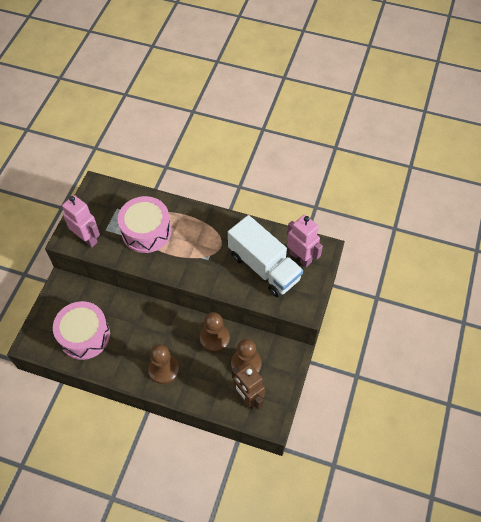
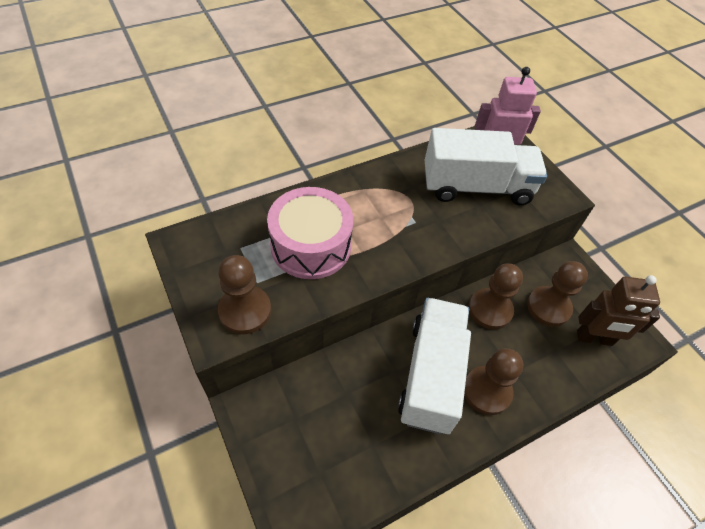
camera: 50 degrees left, 5 degrees down
(84, 336) = (353, 444): pink drum -> none
(87, 238) = (245, 311): pink robot -> brown pawn
(149, 340) = (431, 375): none -> white truck

